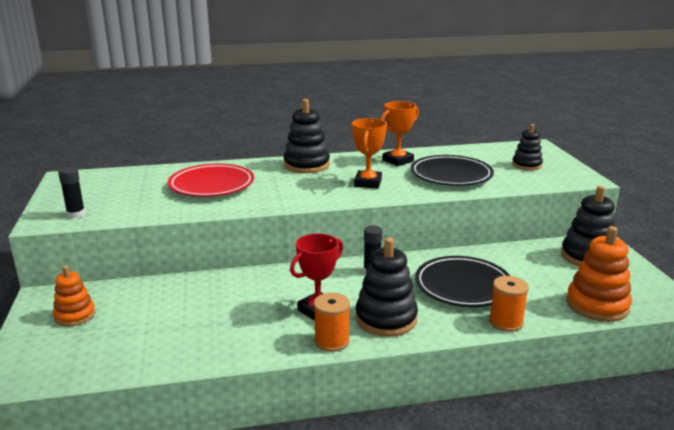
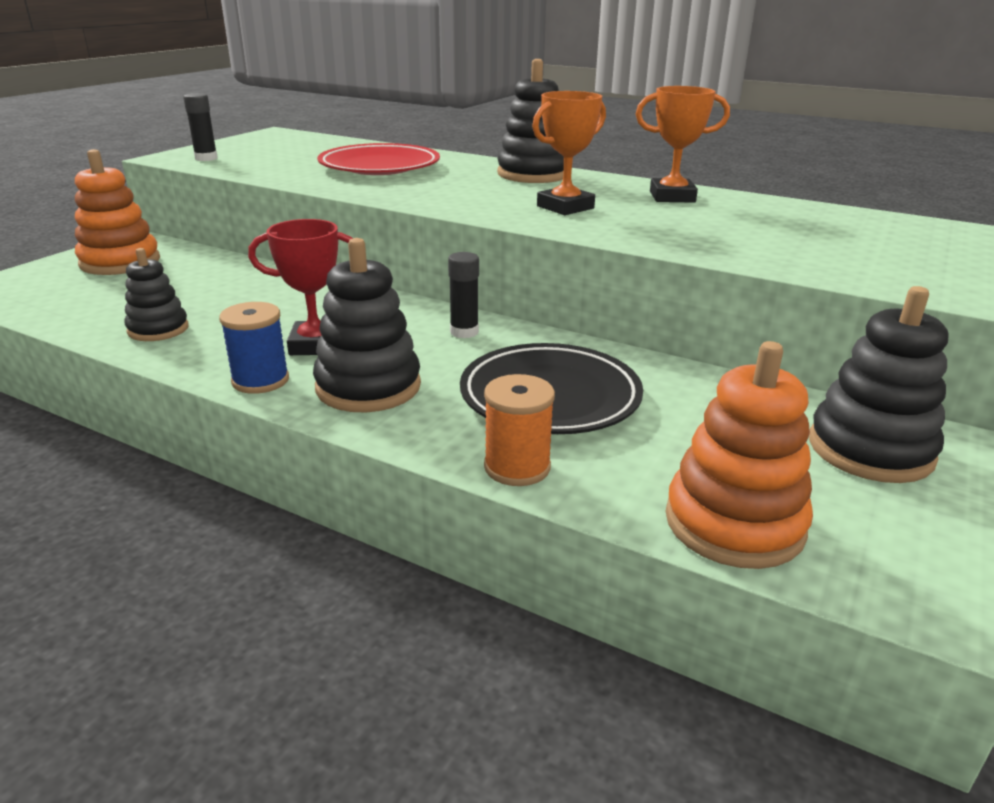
camera: 40 degrees right, 5 degrees up
(75, 315) = (120, 262): orange stacking toy -> orange stacking toy, size x1.58
(332, 341) = (260, 380): orange spool -> blue spool
(451, 175) = (716, 230): black plate -> none
(526, 165) = (898, 251): black stacking toy -> black stacking toy (158, 329)

